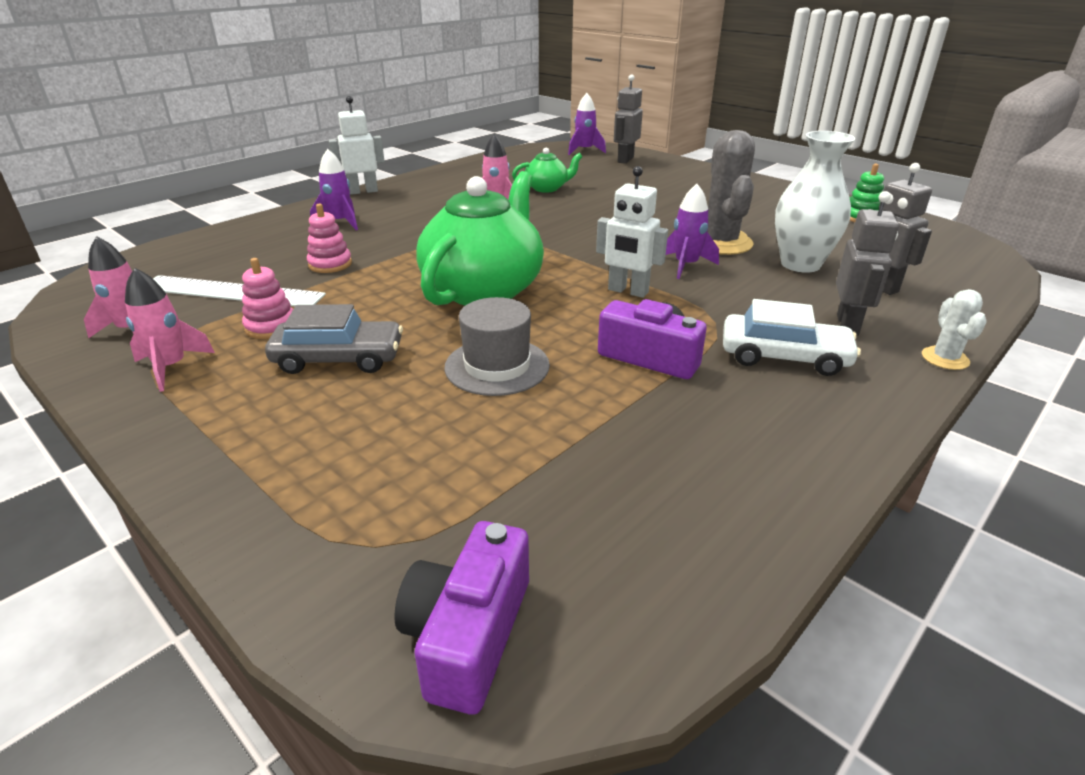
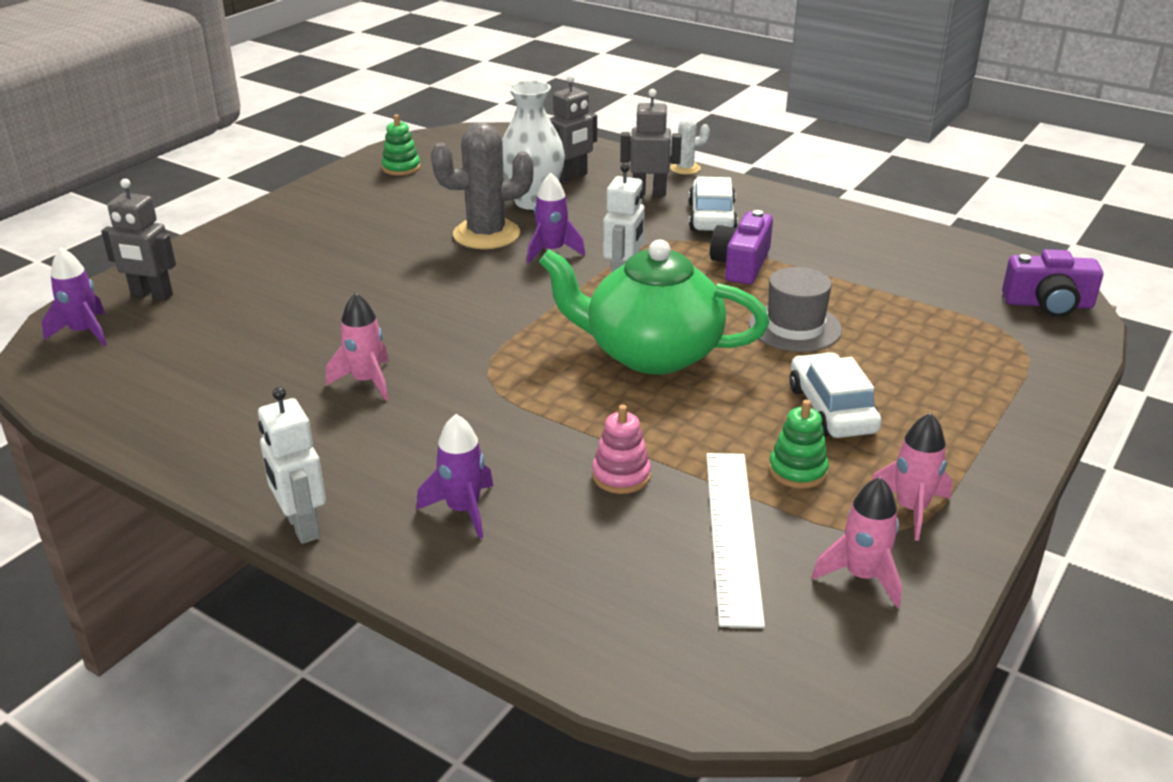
camera: 100 degrees left, 0 degrees up
(271, 327) = (797, 470): pink stacking toy -> green stacking toy
(338, 358) = (831, 409): grey car -> white car
(547, 188) = (293, 348): green teapot -> none

